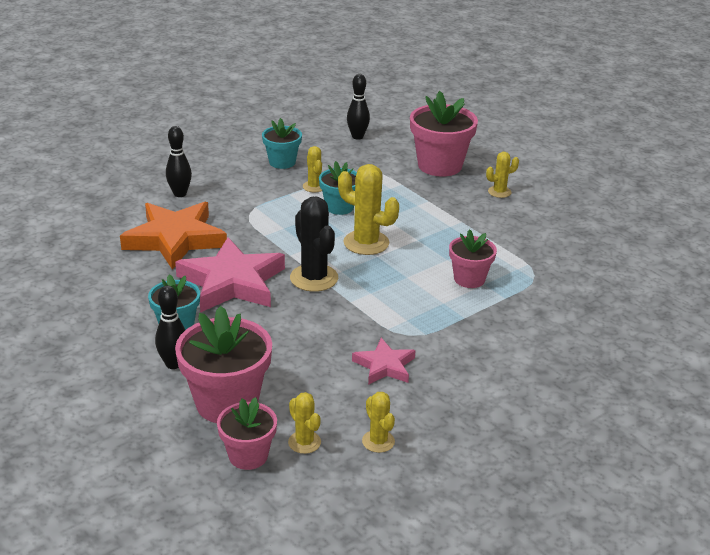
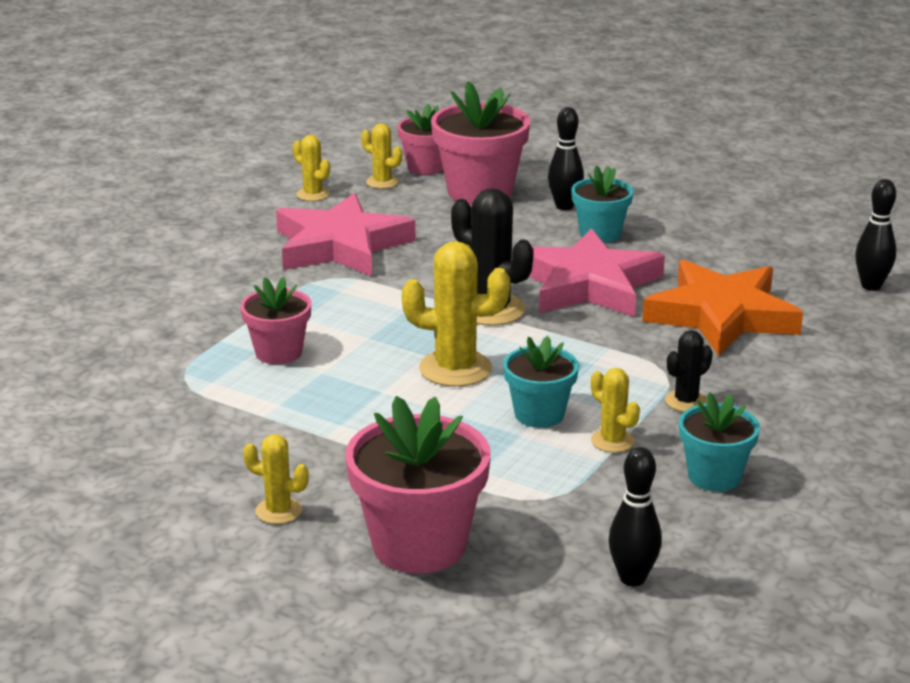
camera: 160 degrees right, 5 degrees down
(180, 194) = (803, 378): black bowling pin -> black bowling pin (871, 286)
(256, 196) = (686, 401): none -> black cactus
(384, 366) = (340, 246): pink star -> pink star, size x1.89
(499, 192) = (278, 511): yellow cactus -> yellow cactus turned 60 degrees clockwise

